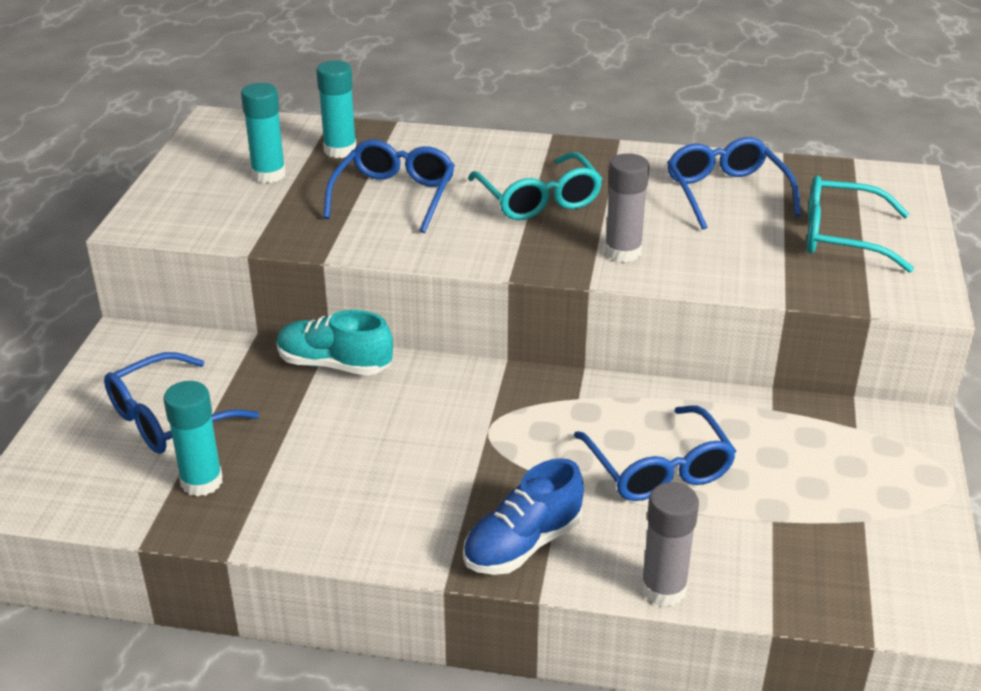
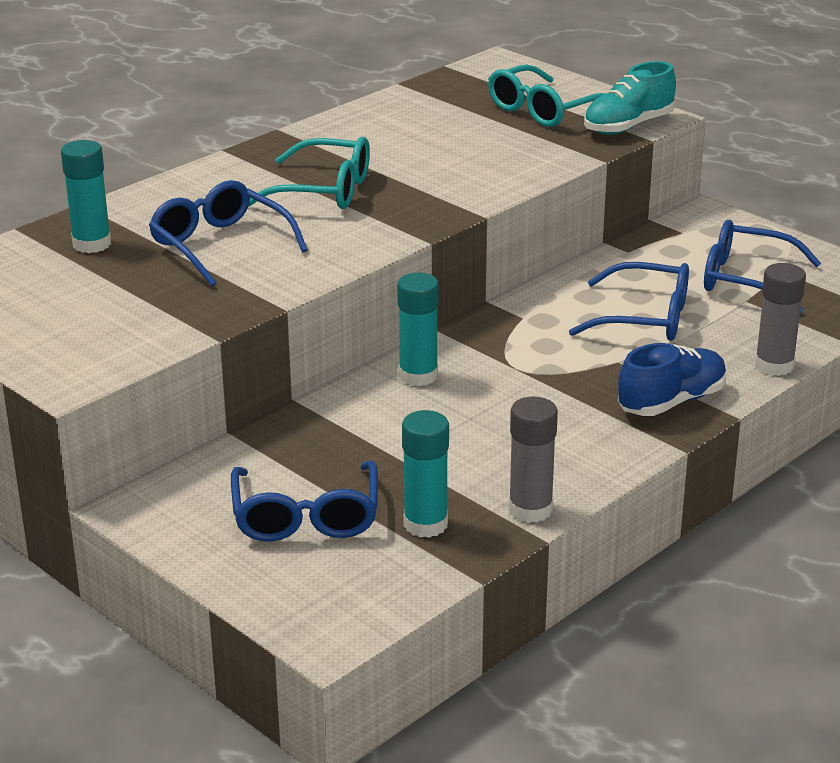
camera: 55 degrees left, 5 degrees down
(268, 174) = (81, 290): turquoise glue stick -> turquoise glue stick (418, 376)
(334, 365) = (334, 407): turquoise shoe -> turquoise shoe (628, 126)
(523, 545) = (671, 402): blue shoe -> blue shoe turned 120 degrees counterclockwise
(623, 252) = (453, 187): grey glue stick -> grey glue stick (530, 509)
(726, 193) = (425, 123): blue glasses -> blue glasses (746, 279)

